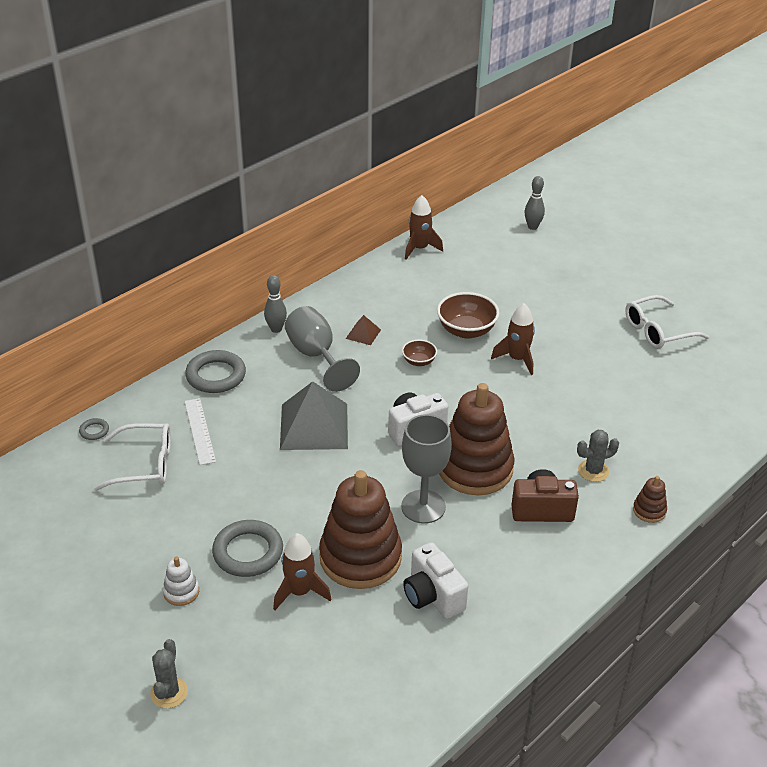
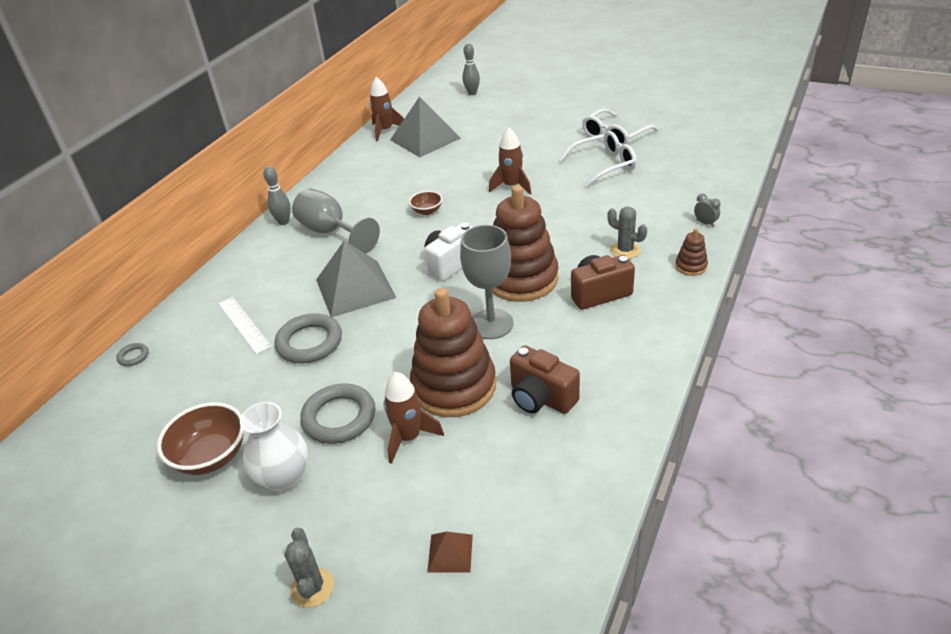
camera: 15 degrees left, 0 degrees up
(144, 464) = (198, 371): white glasses -> white glasses (604, 165)
(181, 592) = (284, 478): white stacking toy -> white vase
(216, 375) = (241, 274): grey ring -> grey ring (309, 342)
(363, 334) = (366, 204): brown pyramid -> brown pyramid (450, 553)
(432, 596) = (541, 398): white camera -> brown camera
(456, 272) = (425, 139): none -> grey pyramid
(466, 330) = (456, 177): brown bowl -> brown bowl (211, 456)
(593, 471) = (625, 250): grey cactus -> grey cactus turned 75 degrees clockwise
(693, 467) = (705, 223): none -> grey clock

